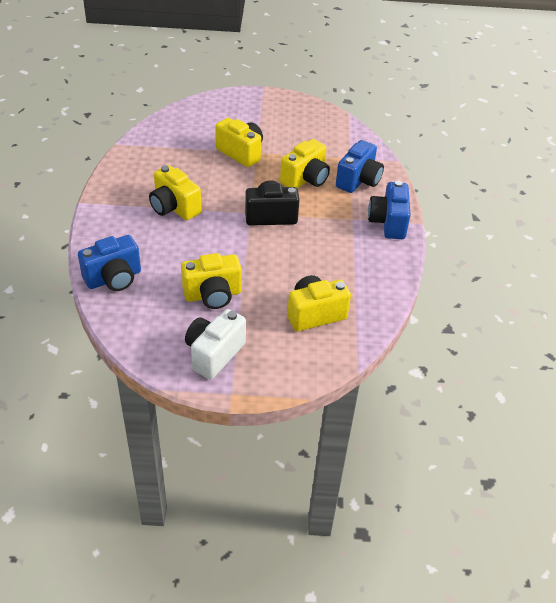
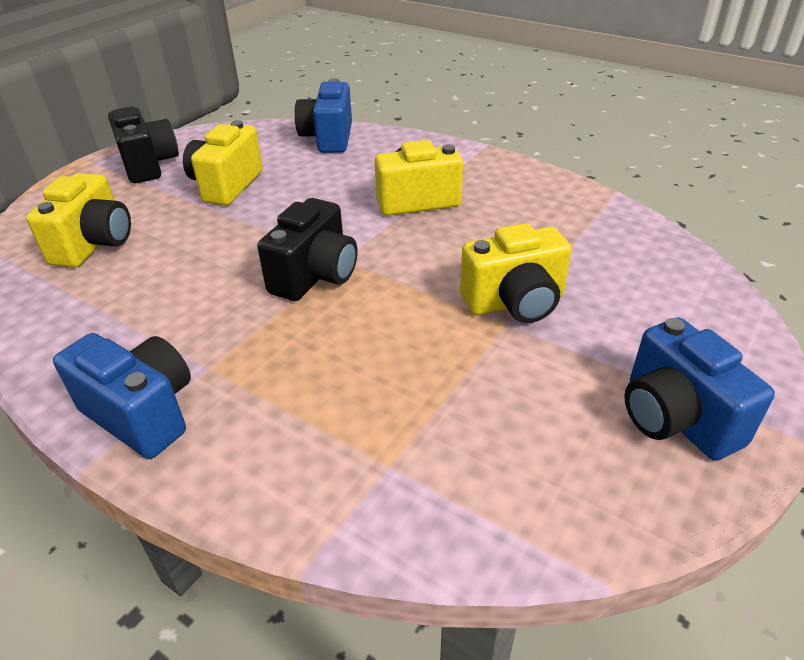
camera: 125 degrees right, 5 degrees down
(214, 354) = (149, 165): white camera -> black camera
(305, 179) = (371, 354): yellow camera -> none
(358, 181) = (299, 435): blue camera -> blue camera (675, 418)

